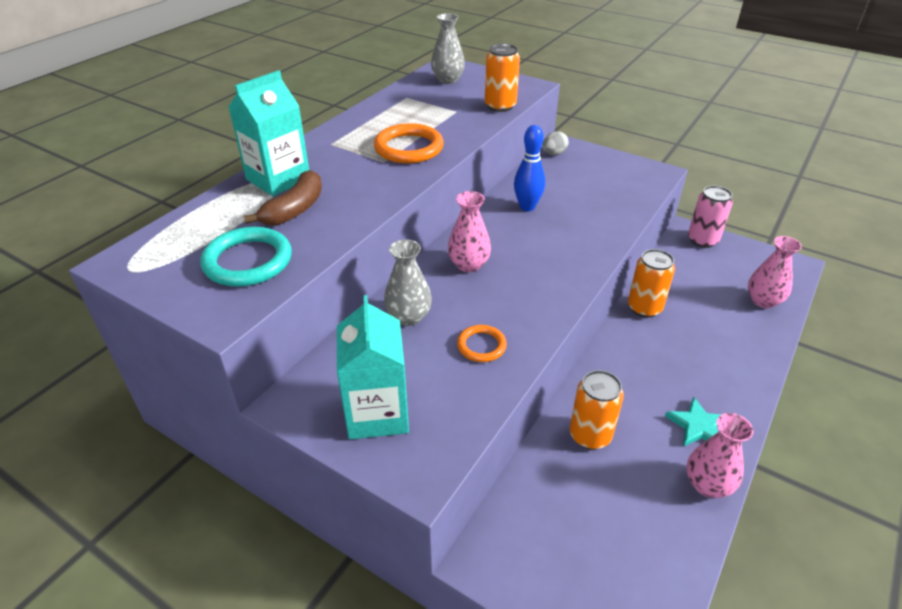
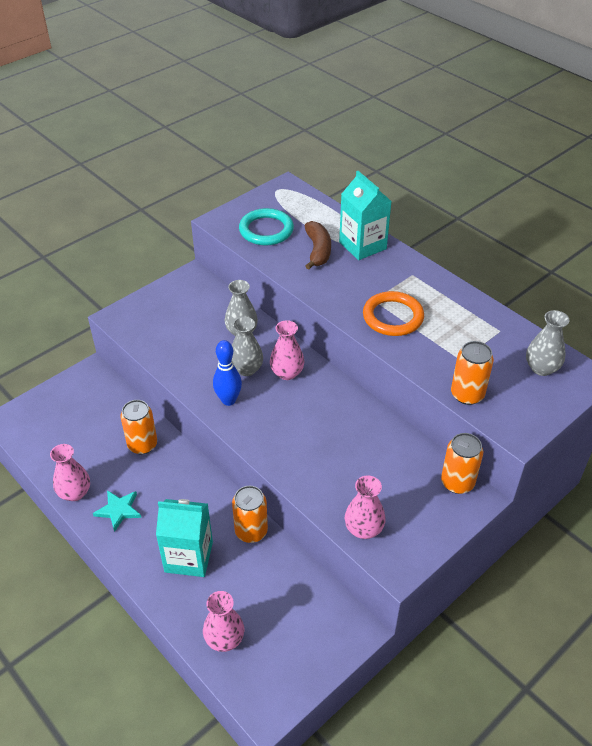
camera: 105 degrees right, 5 degrees up
(294, 209) = (318, 251): brown banana -> brown banana turned 135 degrees counterclockwise
(377, 413) = (167, 307): turquoise carton -> turquoise carton (188, 557)
(477, 298) = (246, 369): none -> grey vase
(481, 346) = (198, 361): orange ring -> none
(527, 207) = (358, 430): blue bowling pin -> blue bowling pin (228, 400)
(553, 154) = (457, 482): grey egg -> orange can
(637, 191) = (363, 529): none -> pink vase
(702, 240) = (337, 636): pink can -> none

